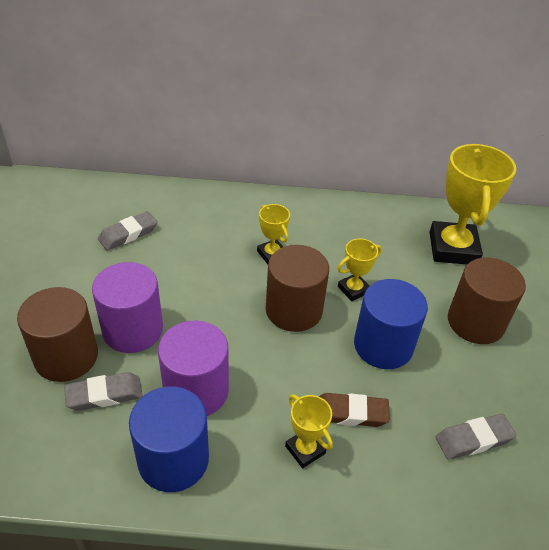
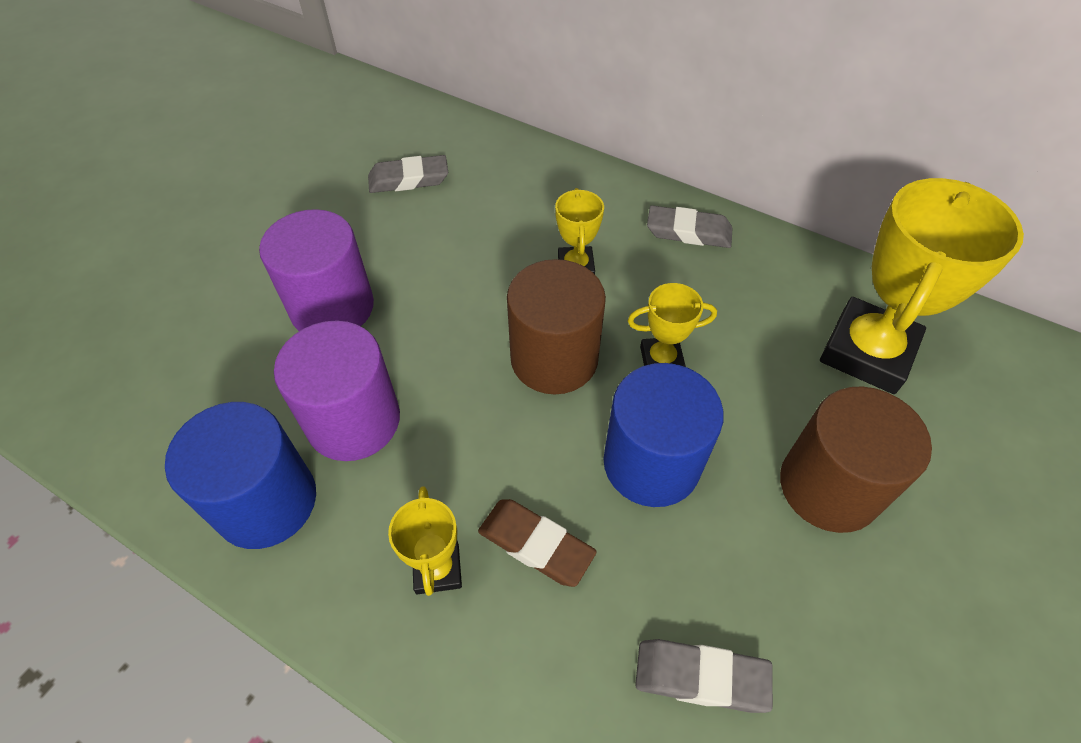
camera: 30 degrees right, 10 degrees up
(66, 356) = (237, 313): brown cylinder -> none
(104, 394) = (246, 379): grey eraser -> grey eraser (688, 232)

